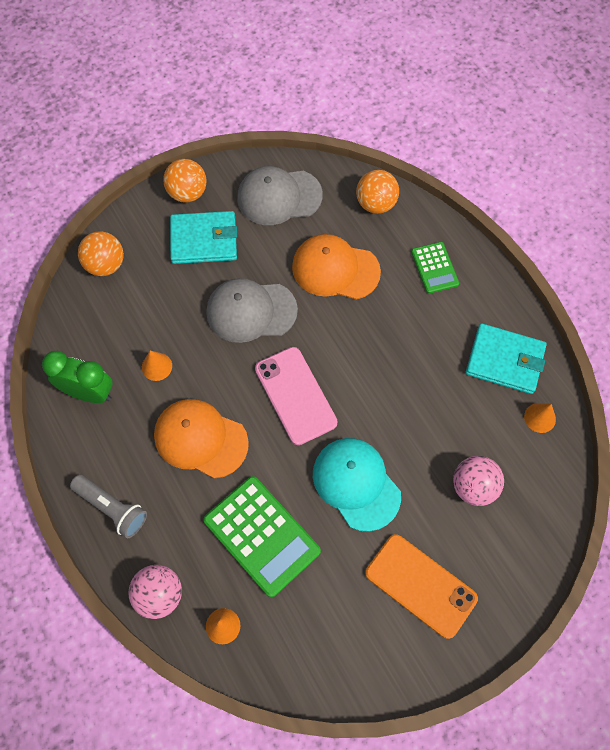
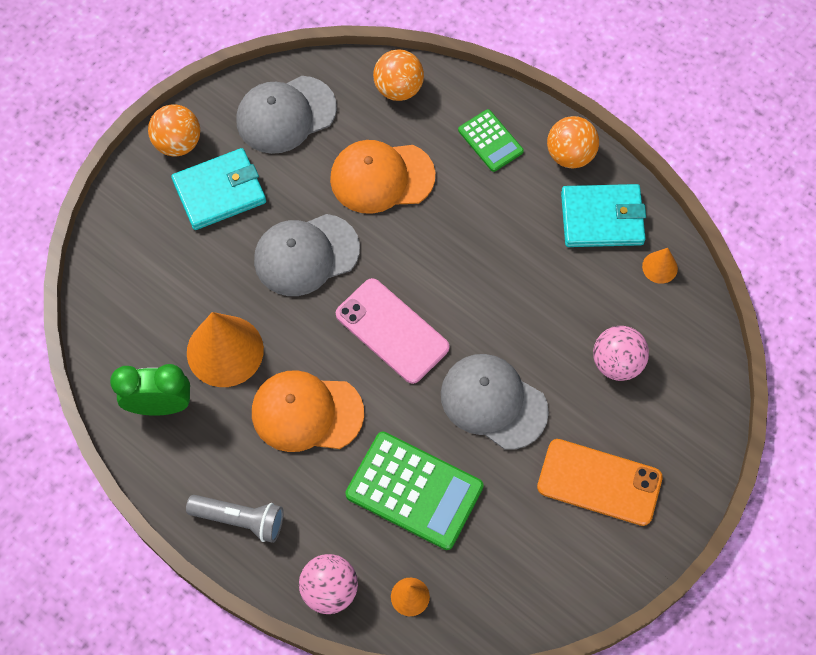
camera: 20 degrees left, 0 degrees up
(105, 265) = (117, 256): orange ball -> orange ball (570, 155)
(156, 366) = (225, 351): orange cone -> orange cone, size x2.12
(356, 484) = (493, 402): turquoise cap -> grey cap

